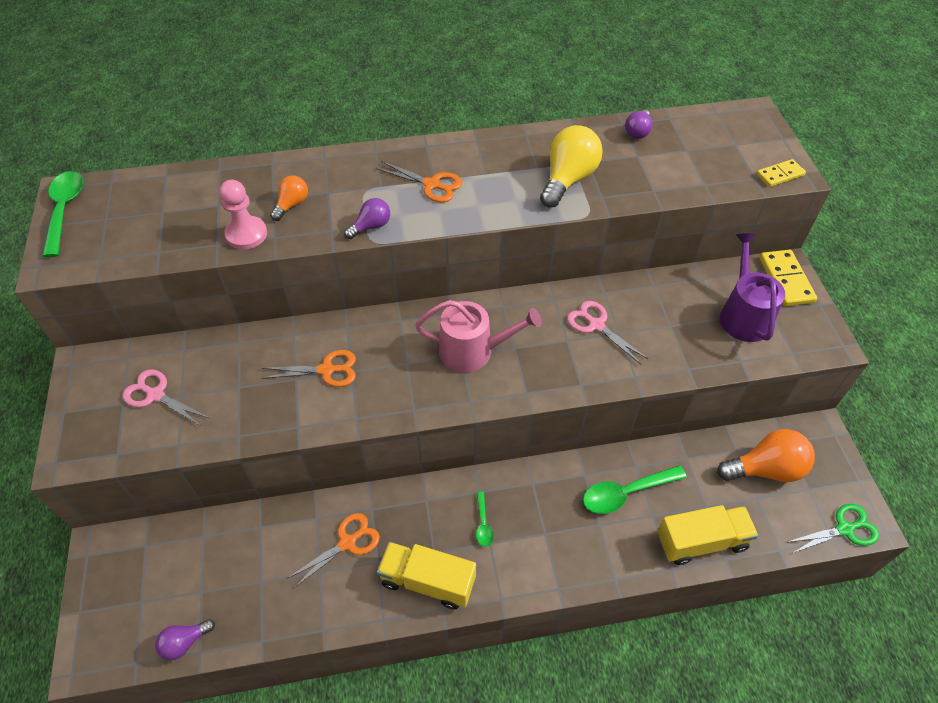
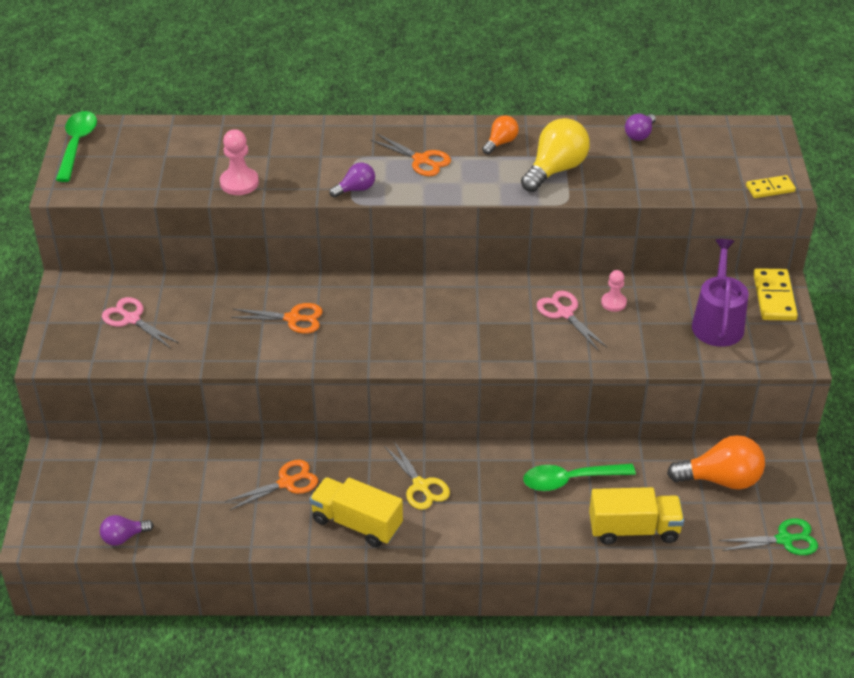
camera: 10 degrees right, 10 degrees down
(292, 205) = (285, 163): orange light bulb -> orange light bulb (501, 143)
(473, 351) = (436, 320): pink watering can -> none
(483, 524) = (421, 486): green spoon -> yellow scissors
(639, 307) = (613, 303): none -> pink pawn

